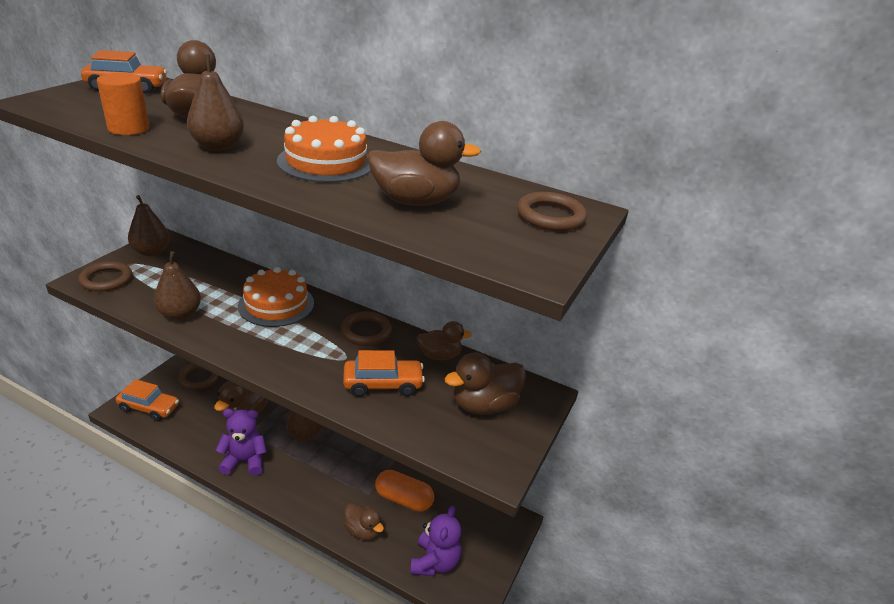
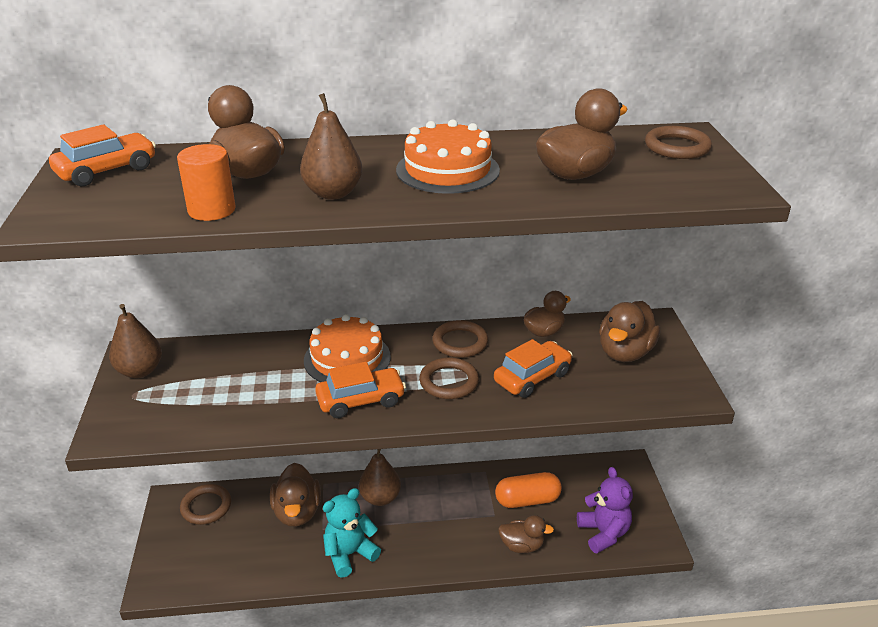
camera: 30 degrees left, 0 degrees up
(106, 279) = (133, 421): brown ring -> brown ring (449, 382)
(149, 408) = (186, 565): orange car -> orange car (361, 400)
(180, 314) = (267, 413): brown pear -> none
(244, 461) = (349, 554): purple teddy bear -> turquoise teddy bear

